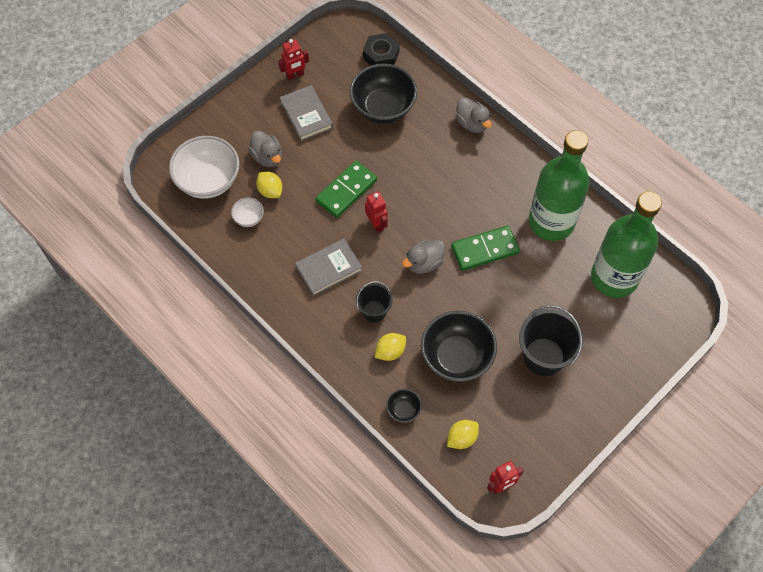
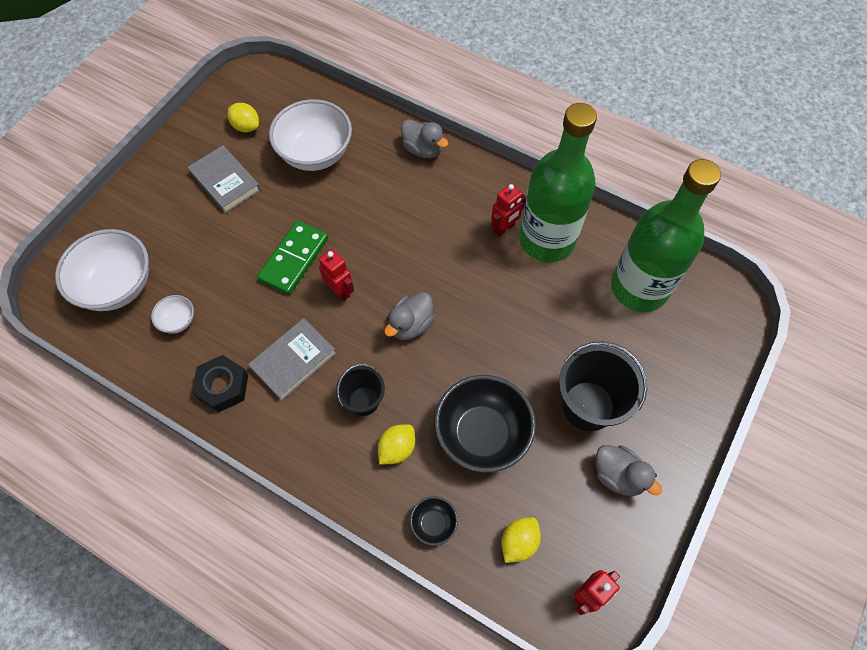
camera: 15 degrees left, 0 degrees up
(267, 157) = (187, 241): grey duck -> grey duck (618, 475)
(270, 191) = (199, 281): yellow lemon -> yellow lemon (246, 126)
(295, 75) = (202, 139): red robot -> red robot (504, 228)
(381, 55) = (299, 97): black nut -> black nut (223, 386)
(383, 107) = (315, 154): black bowl -> white bowl
(484, 249) = (478, 291): green domino -> none

